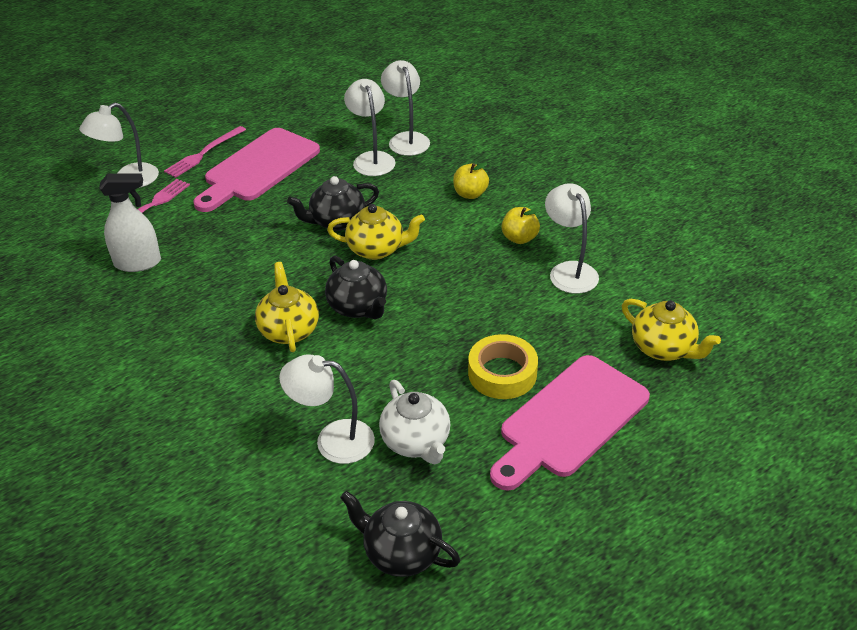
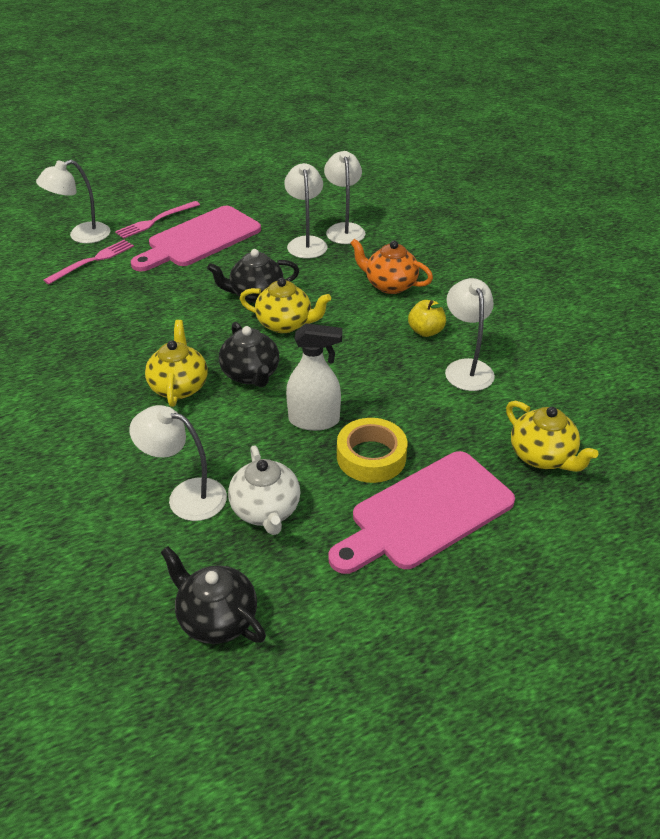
camera: 10 degrees right, 0 degrees up
(138, 263) = (64, 308): white spray bottle -> white spray bottle (314, 420)
(470, 194) = (390, 285): yellow apple -> orange teapot

